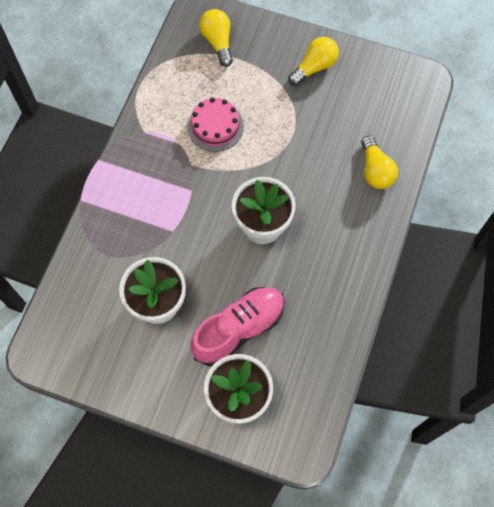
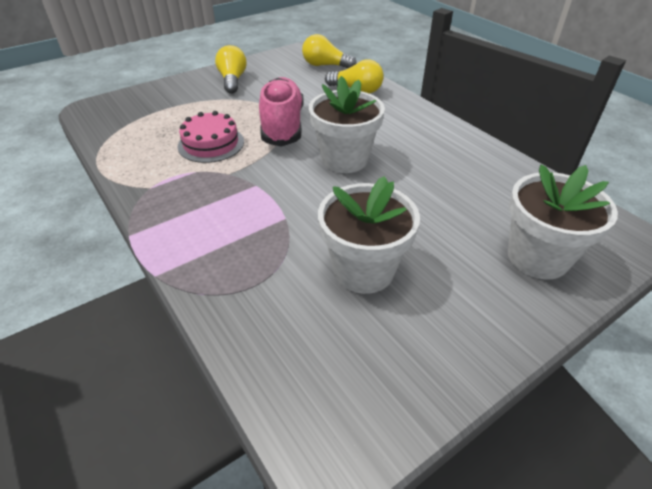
camera: 55 degrees left, 25 degrees down
(218, 42) = (136, 110): yellow light bulb -> yellow light bulb (325, 65)
(239, 329) = (448, 221): pink shoe -> pink shoe (282, 126)

